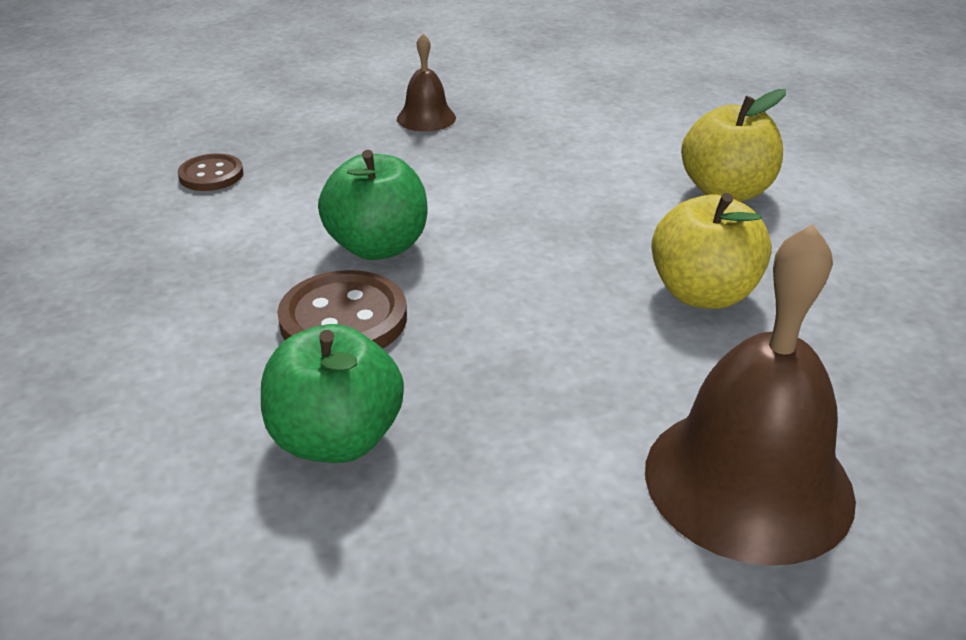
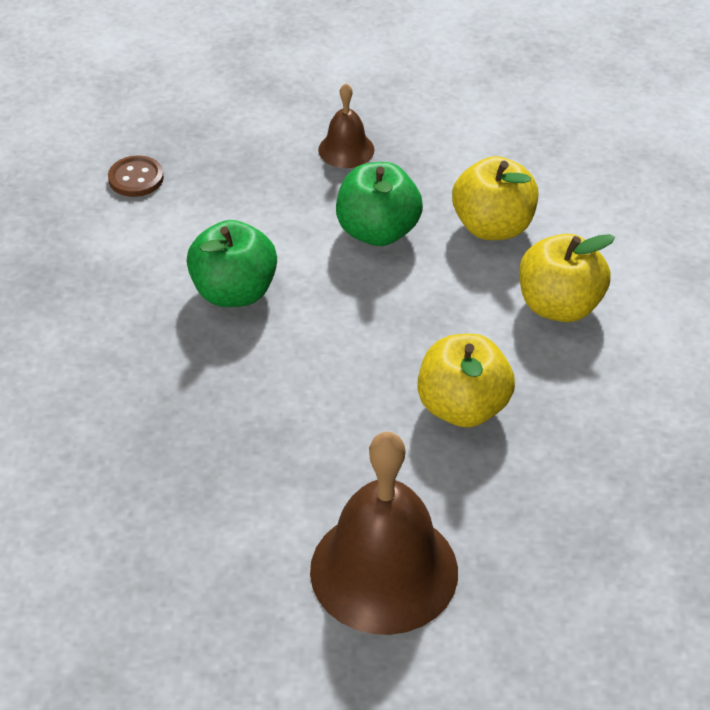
camera: 20 degrees right, 10 degrees up
(336, 438) = (129, 457): green apple -> green apple (378, 231)
(343, 319) = (177, 357): brown button -> none
(612, 147) = (493, 227): none -> yellow apple

